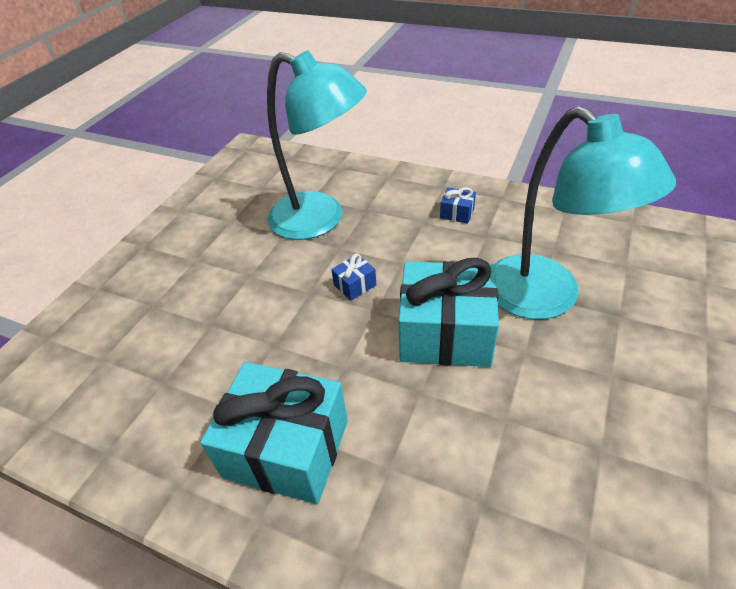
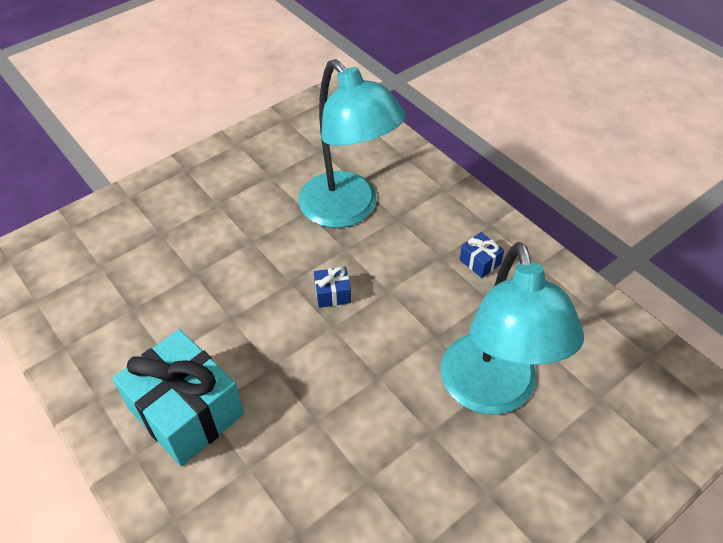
camera: 25 degrees right, 5 degrees up
(445, 333) = (376, 379): turquoise gift -> none

